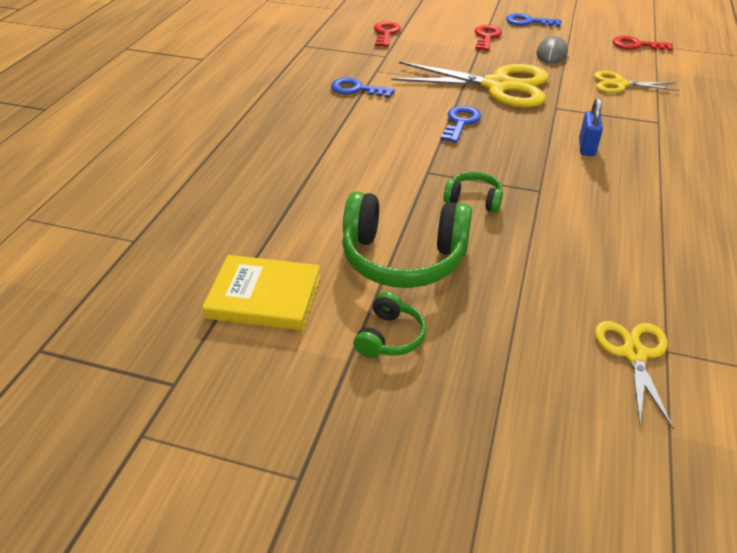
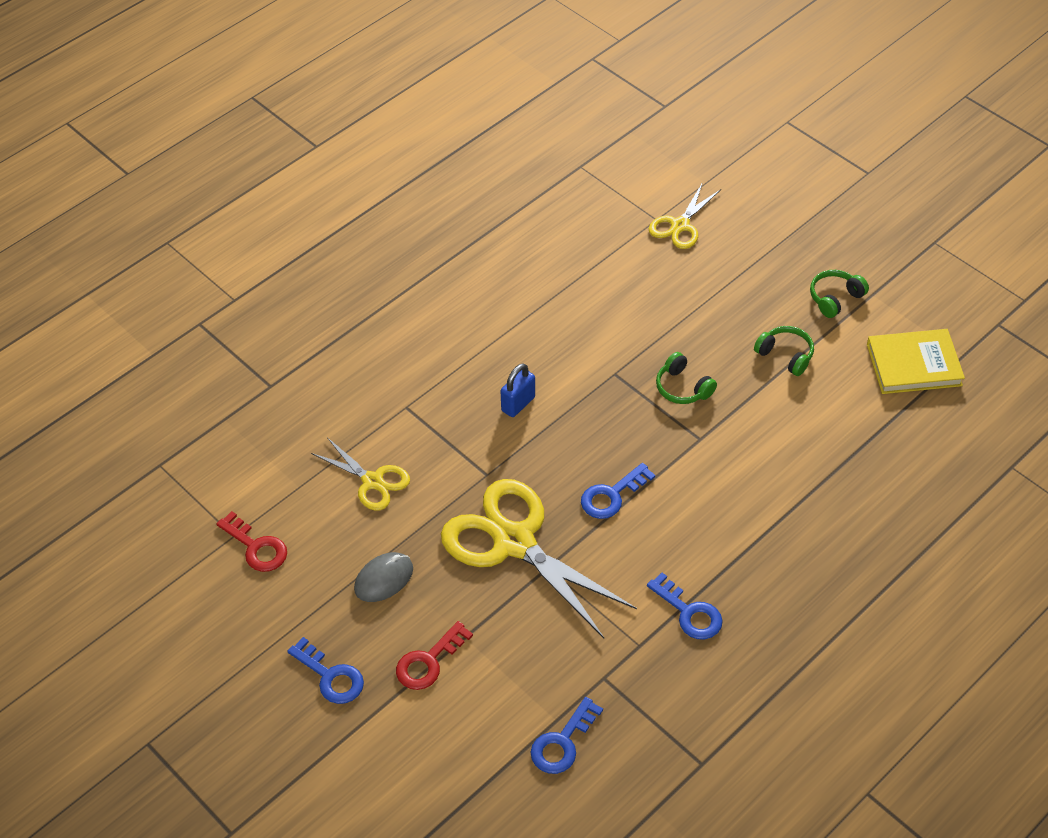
camera: 150 degrees left, 10 degrees up
(264, 297) = (913, 365): yellow book -> yellow book turned 45 degrees counterclockwise
(386, 33) = (562, 742): red key -> blue key
(403, 257) = (785, 355): green headphones -> green headphones, size x0.49

